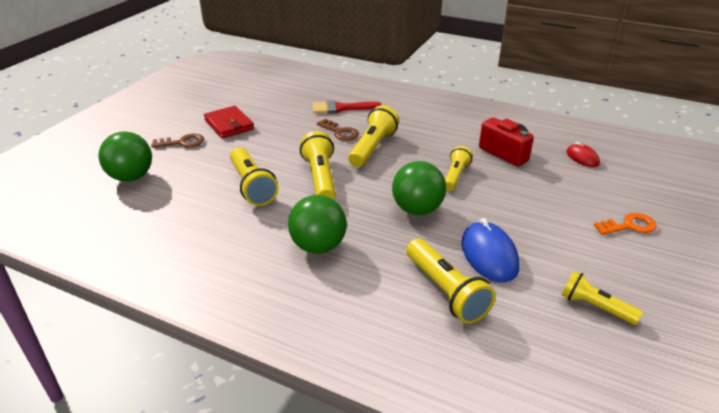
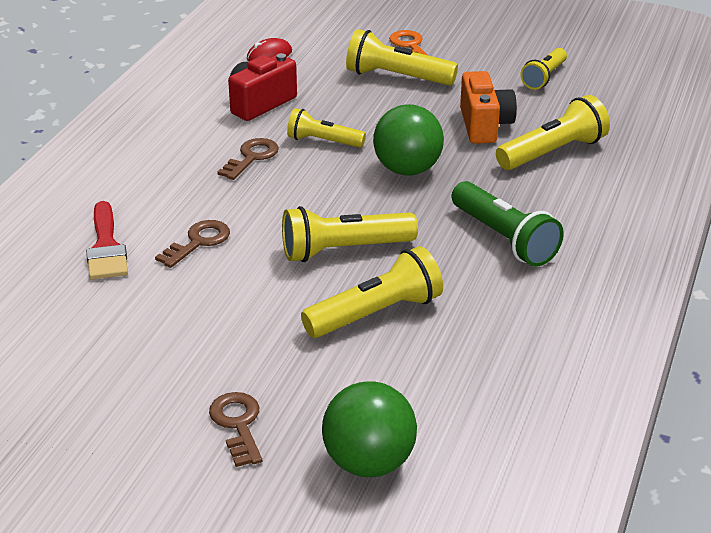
camera: 95 degrees left, 0 degrees up
(229, 125) = (164, 375): red wallet -> none
(318, 246) = (504, 238): green ball -> green flashlight
(372, 148) = (249, 208): yellow flashlight -> yellow flashlight (397, 77)
(433, 149) = (251, 157): none -> brown key
(489, 255) = (484, 125): blue mouse -> orange camera

